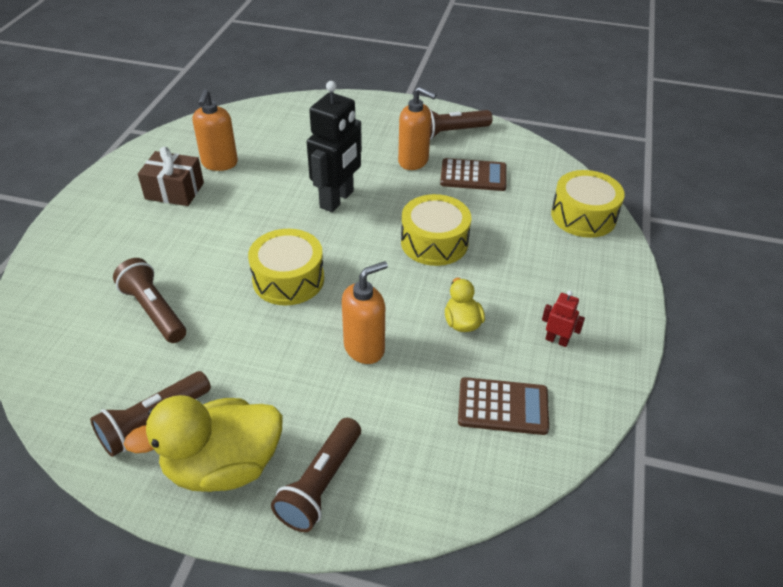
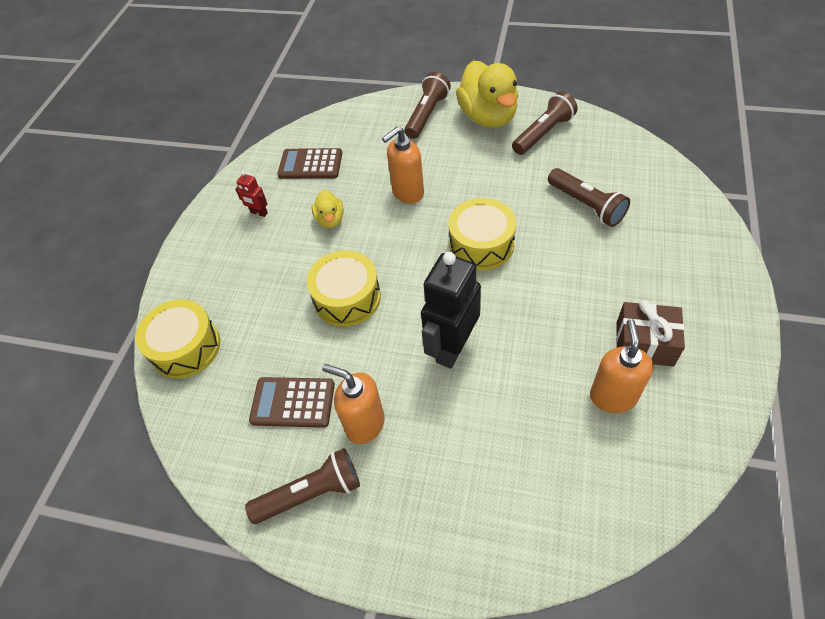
camera: 175 degrees left, 10 degrees up
(223, 466) = (488, 117): yellow duck -> yellow duck turned 90 degrees clockwise

